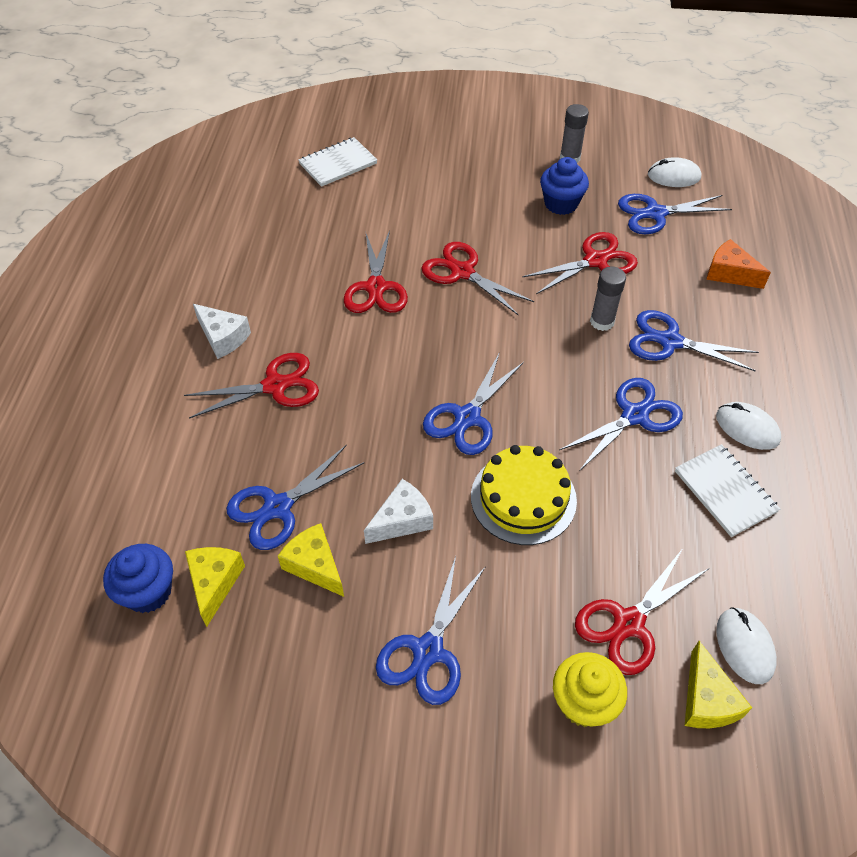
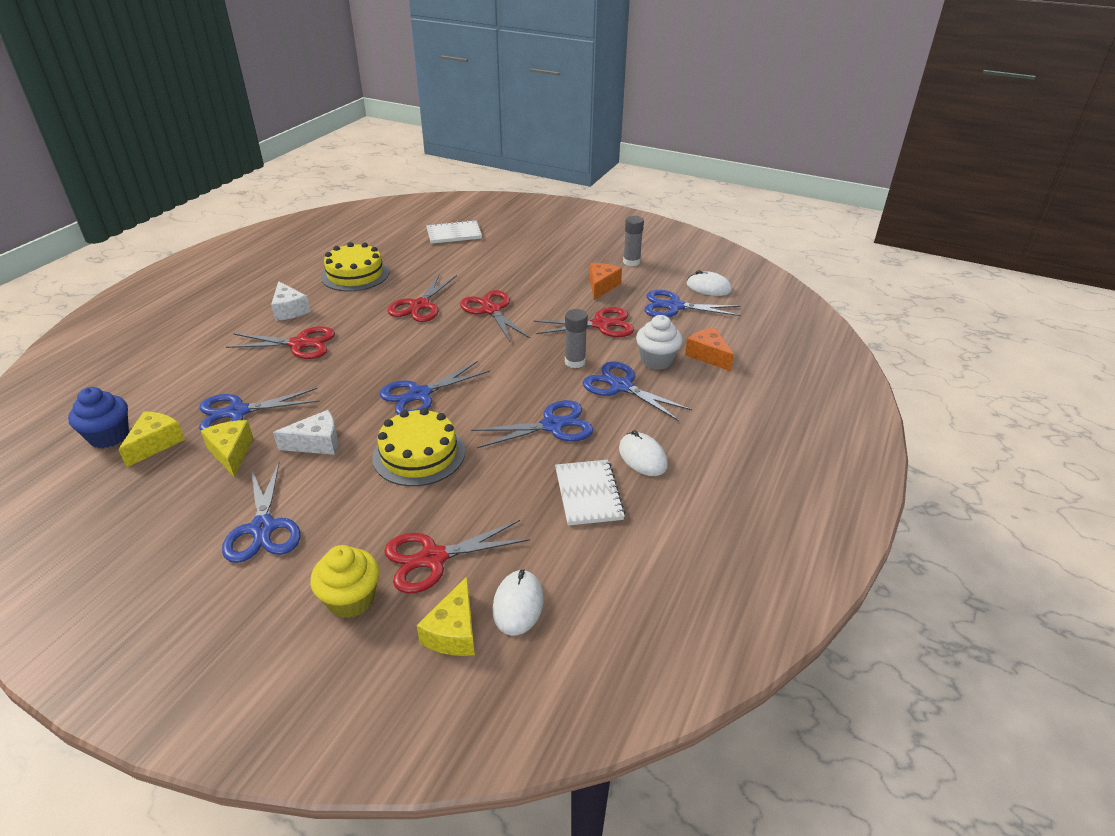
camera: 20 degrees right, 15 degrees down
(263, 260) = (355, 274): none -> yellow cake
(428, 651) = (263, 528): blue scissors -> blue scissors turned 60 degrees counterclockwise
(561, 204) = (601, 286): blue cupcake -> orange cheese
(683, 295) = (657, 360): none -> white cupcake

